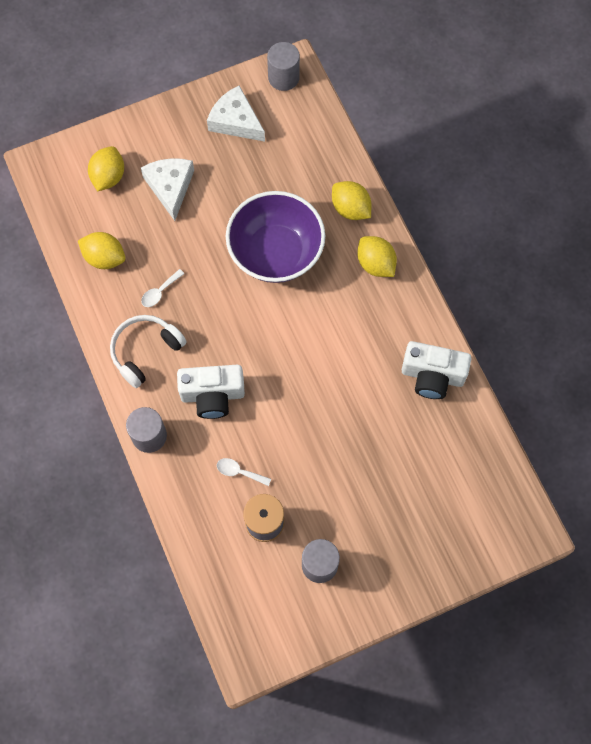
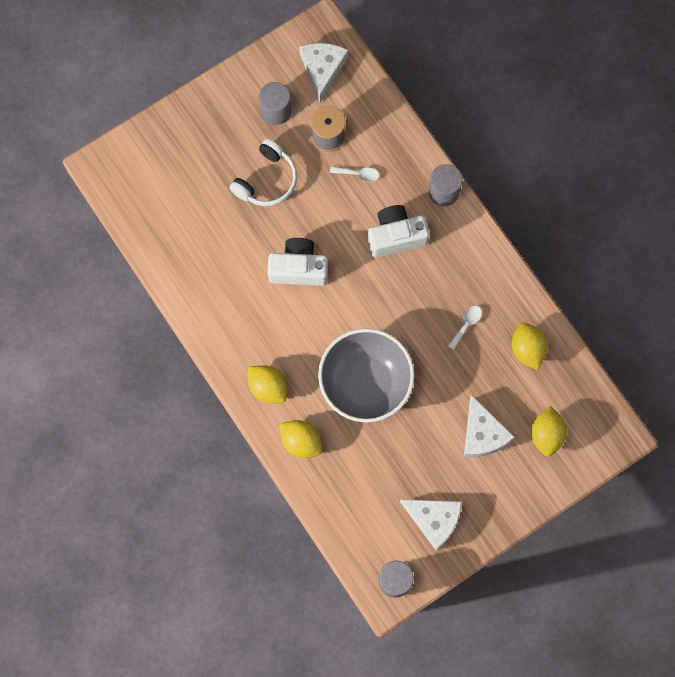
camera: 170 degrees right, 5 degrees up
(104, 258) = (527, 349): yellow lemon -> yellow lemon turned 60 degrees clockwise
(145, 351) = (466, 266): white headphones -> white headphones (267, 180)
(255, 608) = (322, 69): none -> white cheese
(276, 252) = (365, 383): purple bowl -> grey bowl
(432, 376) = (200, 287): white camera -> white camera (298, 268)

